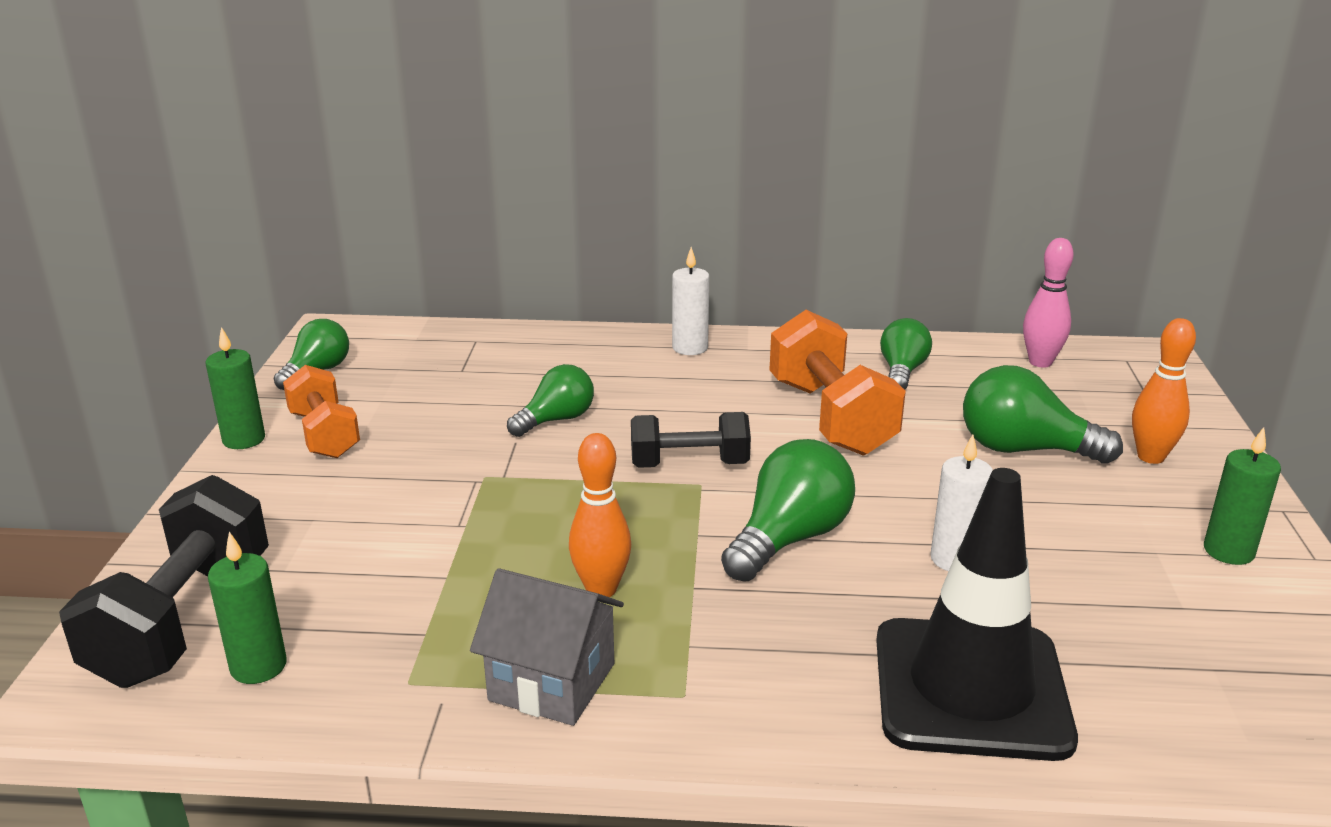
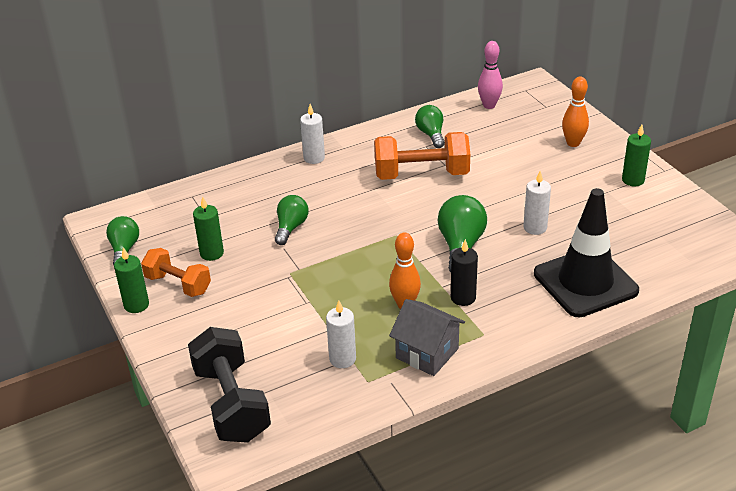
camera: 30 degrees left, 10 degrees up
(258, 666) = (294, 405): green candle -> green candle (212, 253)
(411, 629) = (342, 359): none -> white candle
(552, 682) = (427, 353): grey house -> grey house turned 45 degrees clockwise
(689, 464) = (381, 226): black dumbbell -> none
(710, 619) = (463, 298): none -> black candle
(830, 417) = (421, 174): orange dumbbell -> orange dumbbell turned 45 degrees counterclockwise
(1024, 449) = (519, 159): green light bulb -> none

